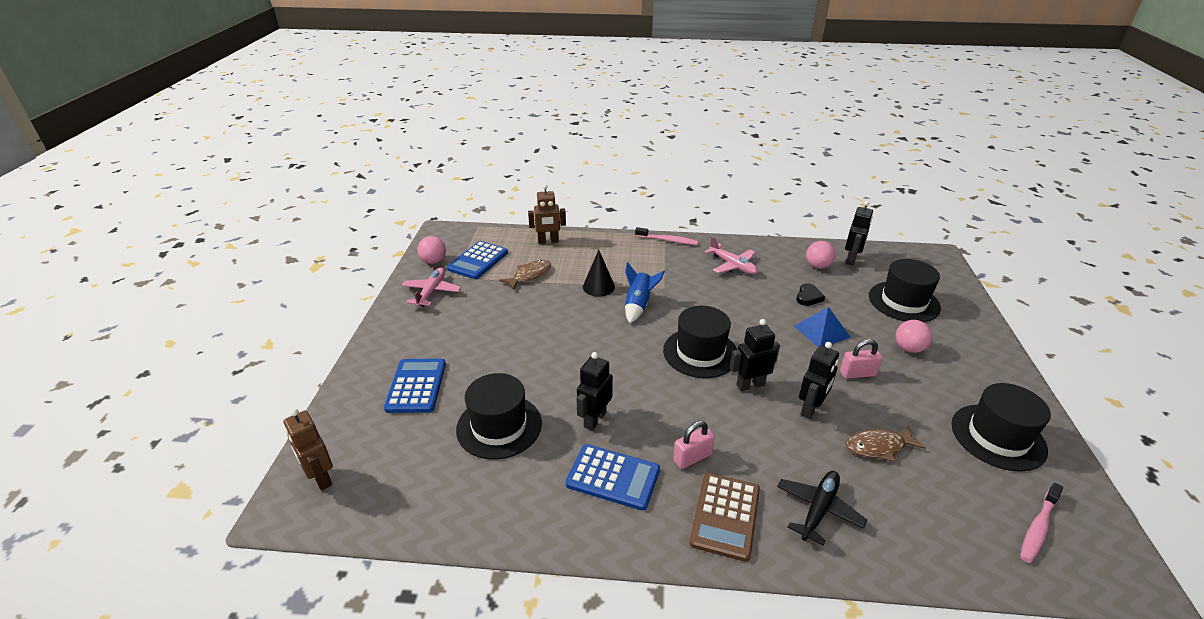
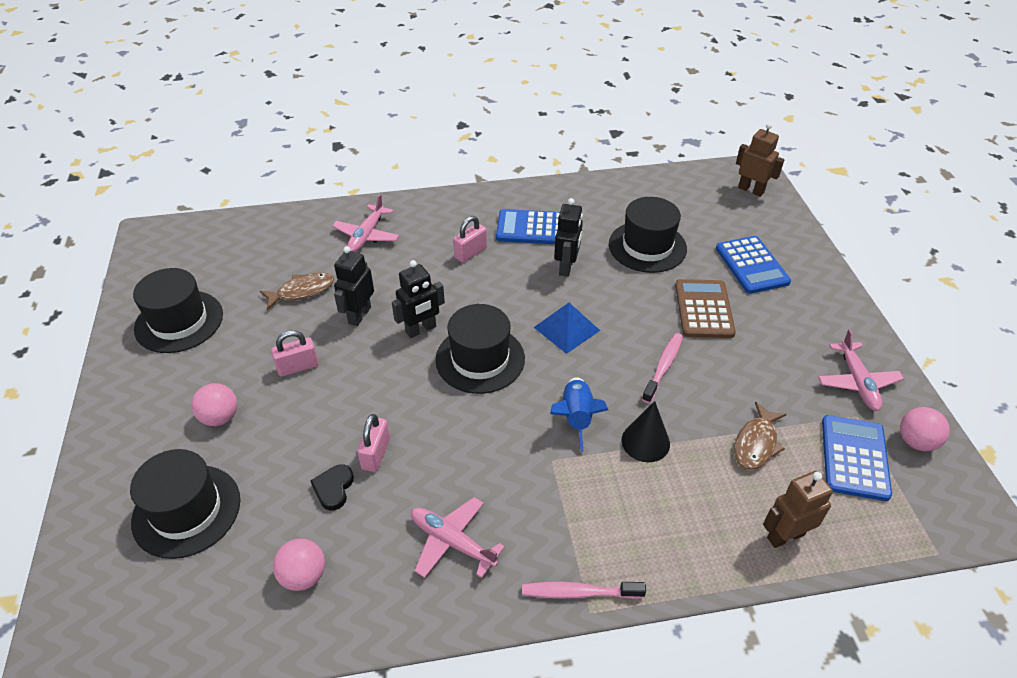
camera: 165 degrees right, 10 degrees up
(725, 516) = (439, 219): brown calculator -> brown calculator (703, 309)
(782, 309) = (376, 454): none -> pink padlock
(818, 509) = (366, 235): black plane -> pink plane
(821, 331) = (327, 423): blue pyramid -> blue pyramid (566, 328)
(851, 259) = (236, 613): black robot -> none
(1038, 528) = (195, 253): pink toothbrush -> pink toothbrush (663, 367)

